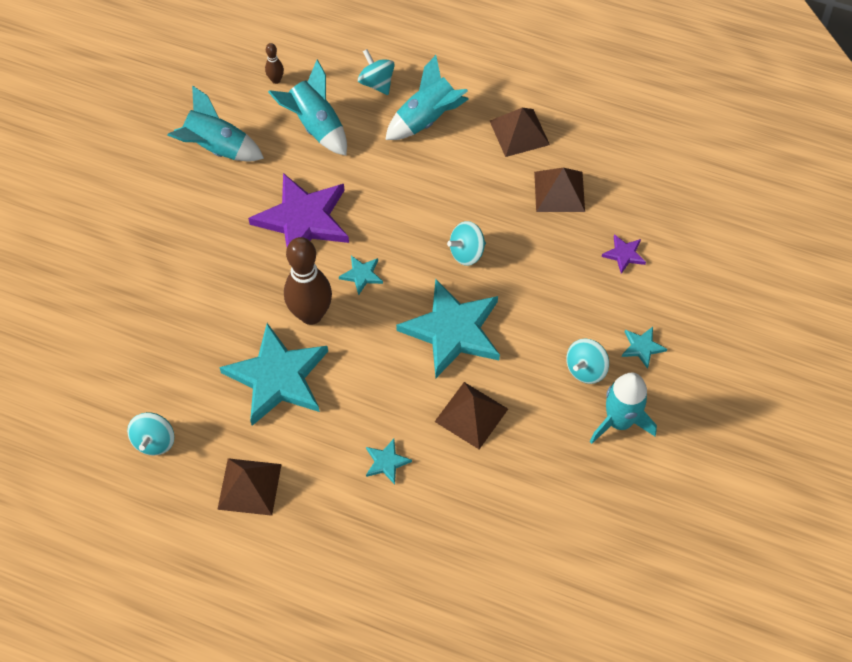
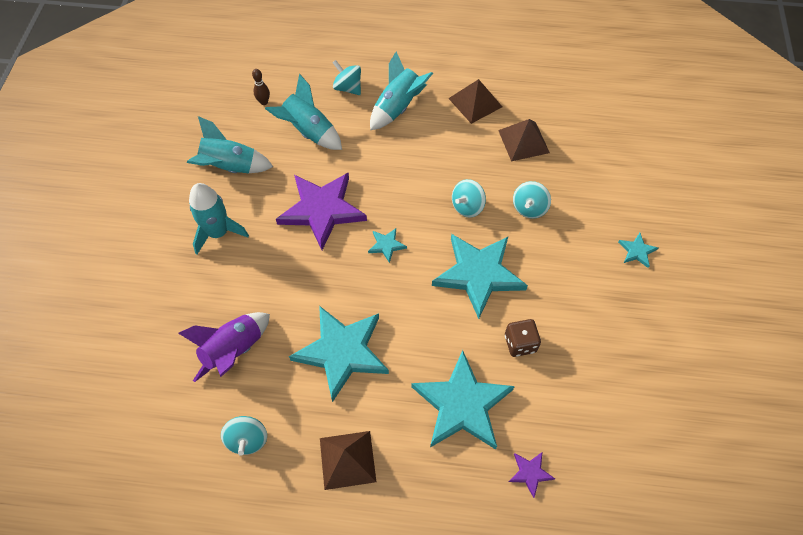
camera: 15 degrees left, 0 degrees up
(166, 349) = (234, 351): none -> purple rocket
(311, 314) = (354, 289): brown bowling pin -> none
(386, 462) = (462, 404): turquoise star -> turquoise star, size x2.35
(471, 415) = (520, 343): brown pyramid -> brown dice
(585, 369) = (599, 280): turquoise spinning top -> turquoise spinning top (529, 208)
(619, 421) = (643, 318): turquoise rocket -> turquoise rocket (218, 232)
(624, 254) = (593, 179): purple star -> purple star (530, 473)

